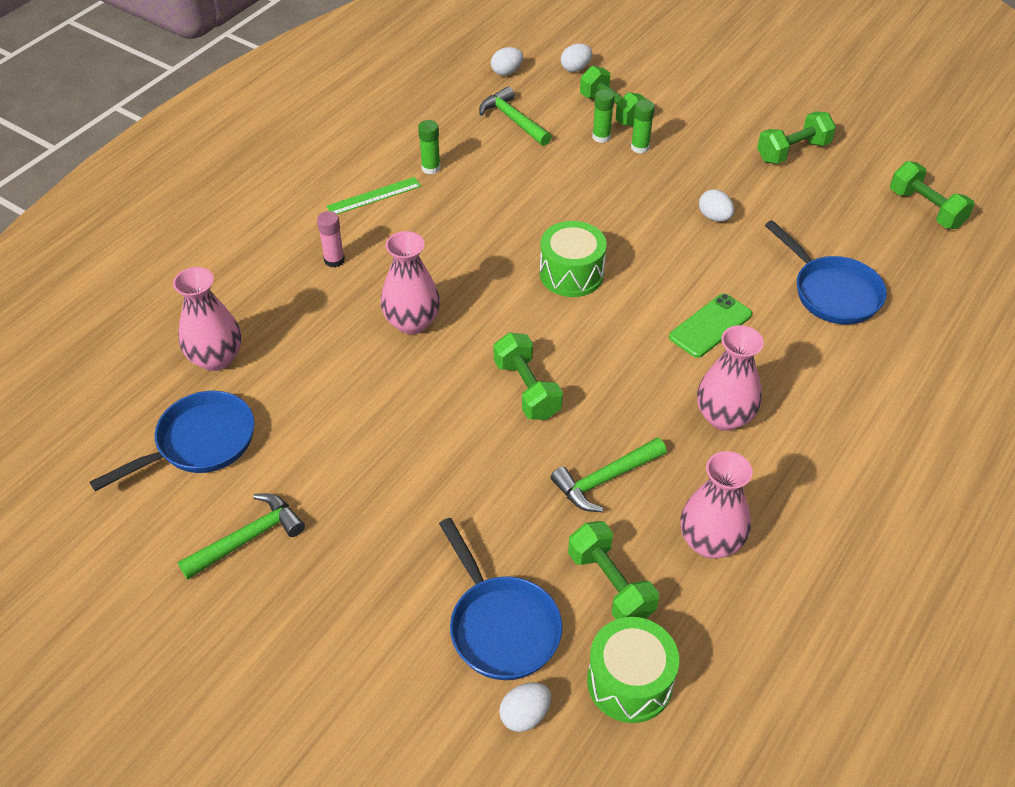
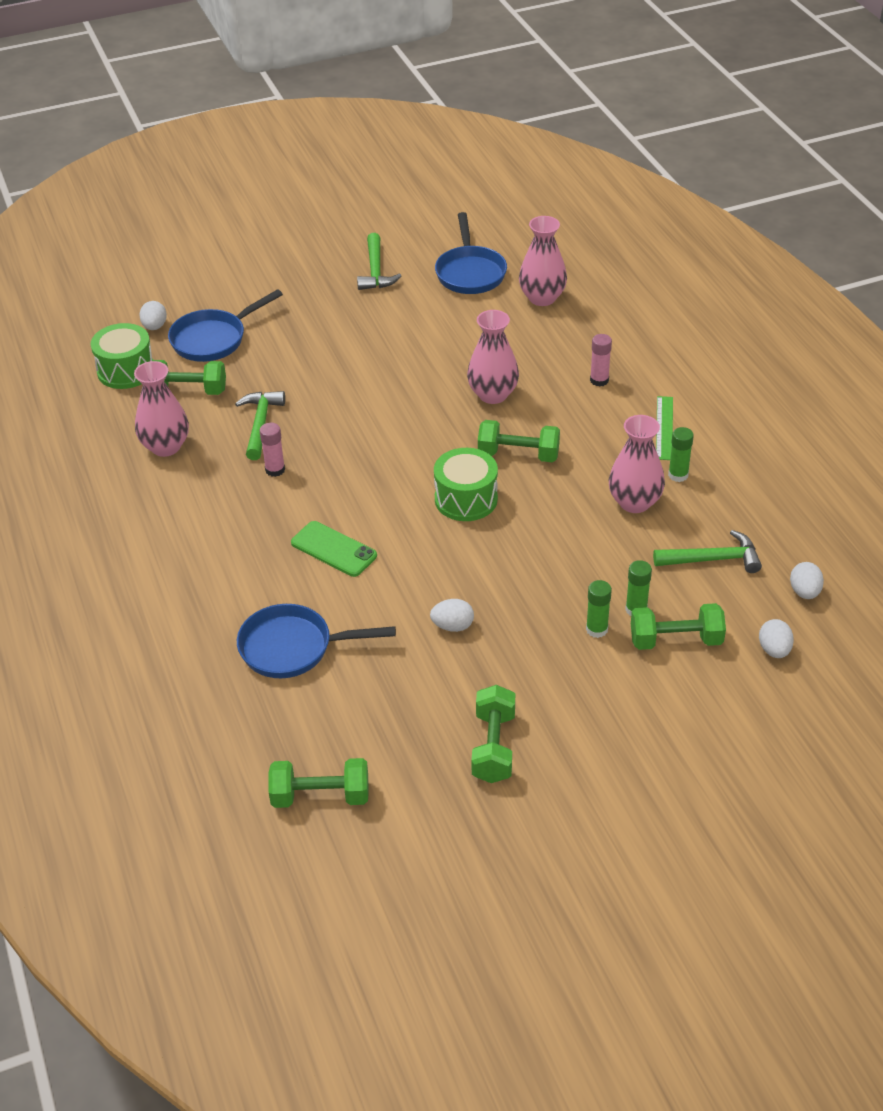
camera: 125 degrees right, 5 degrees down
(501, 626) = (213, 339): blue pan -> blue pan turned 45 degrees counterclockwise
(527, 389) = (372, 423): green dumbbell -> green dumbbell (518, 455)
(657, 425) = (275, 470): none -> pink glue stick
(710, 326) = (334, 549): green phone -> green phone turned 45 degrees counterclockwise
(724, 417) = (246, 507): pink vase -> pink vase (634, 502)

